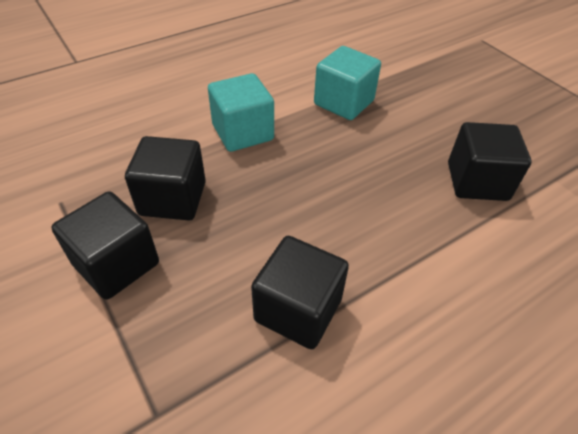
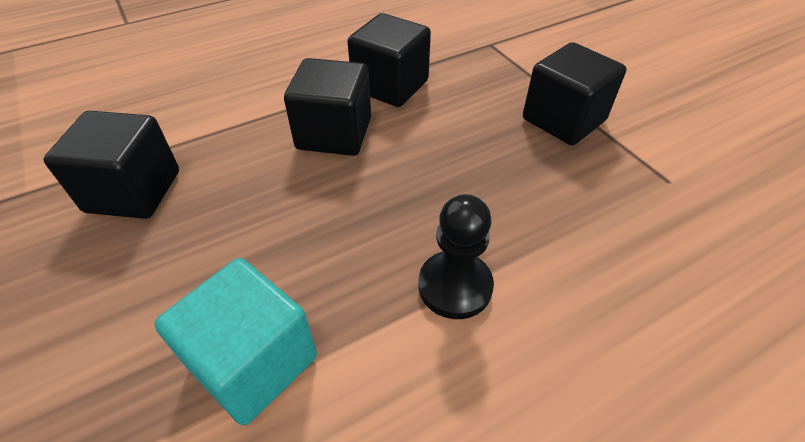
camera: 175 degrees left, 0 degrees up
(173, 198) = (532, 180): black cube -> black cube (334, 133)
(242, 132) = (455, 286): turquoise cube -> black pawn

